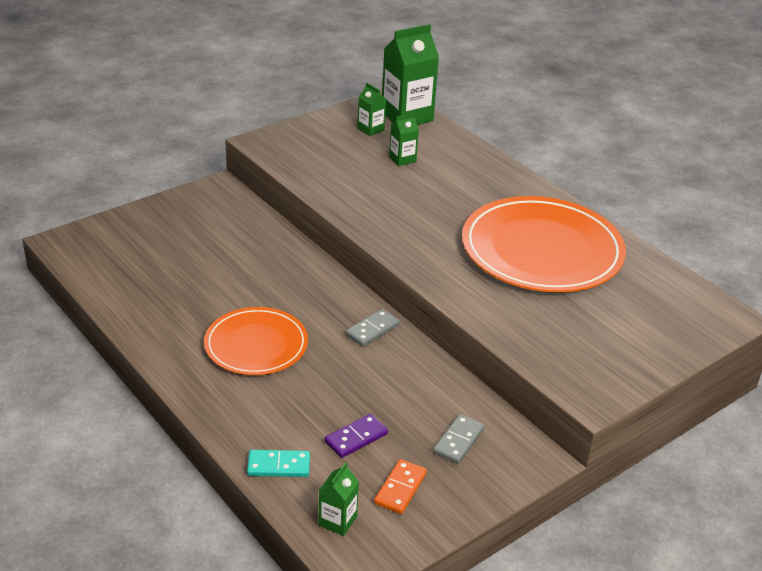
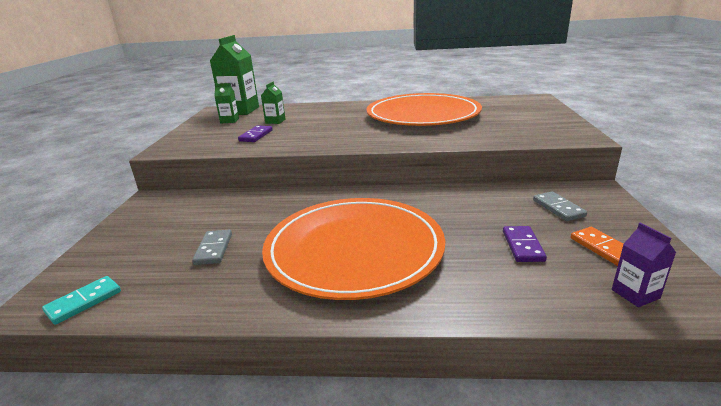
camera: 45 degrees left, 10 degrees down
(256, 345) = (354, 250): orange plate -> orange plate, size x1.69
(278, 466) = (532, 298): turquoise domino -> turquoise domino (84, 302)
(337, 521) = (635, 294): green carton -> purple carton
(350, 172) = (256, 135): none -> purple domino
(372, 330) = (401, 198): grey domino -> grey domino (214, 249)

